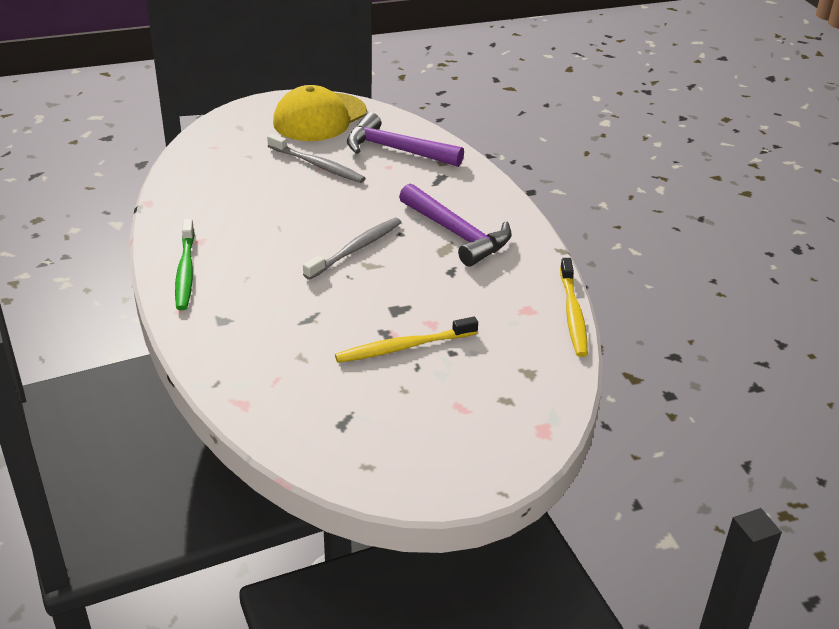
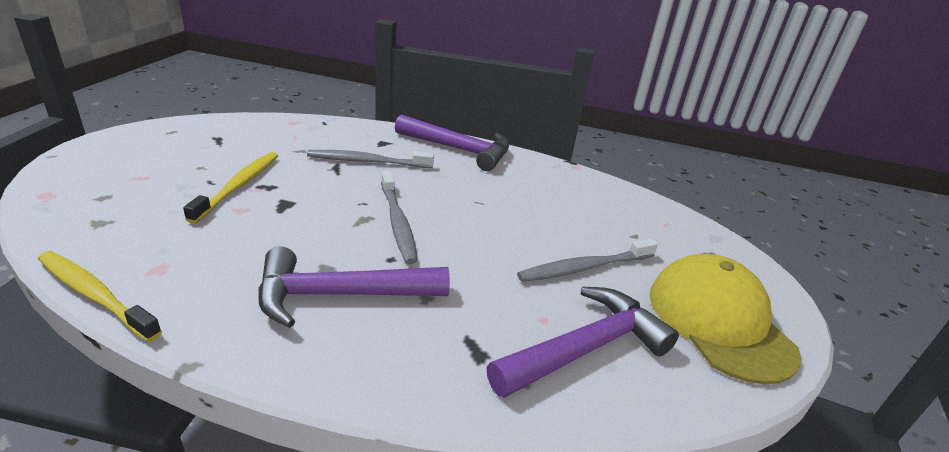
camera: 120 degrees right, 5 degrees down
(185, 271) = (458, 149): green toothbrush -> purple hammer
(276, 308) = (367, 161): none -> grey toothbrush

